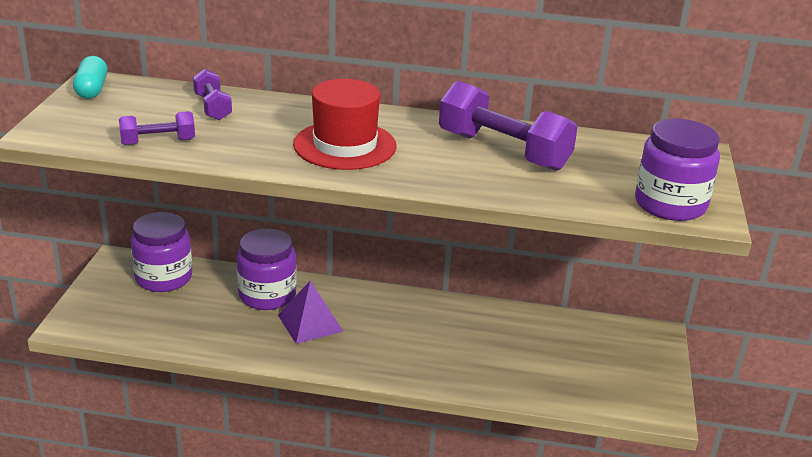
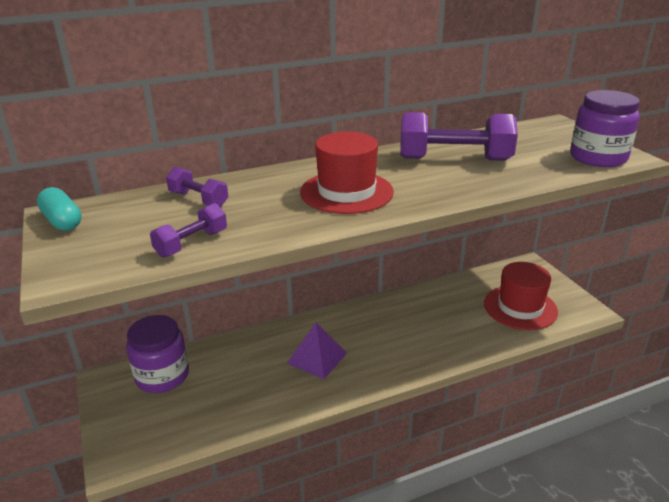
camera: 30 degrees left, 0 degrees up
(267, 295) = (262, 351): purple jar -> none
(582, 372) = (520, 307): none -> red hat

